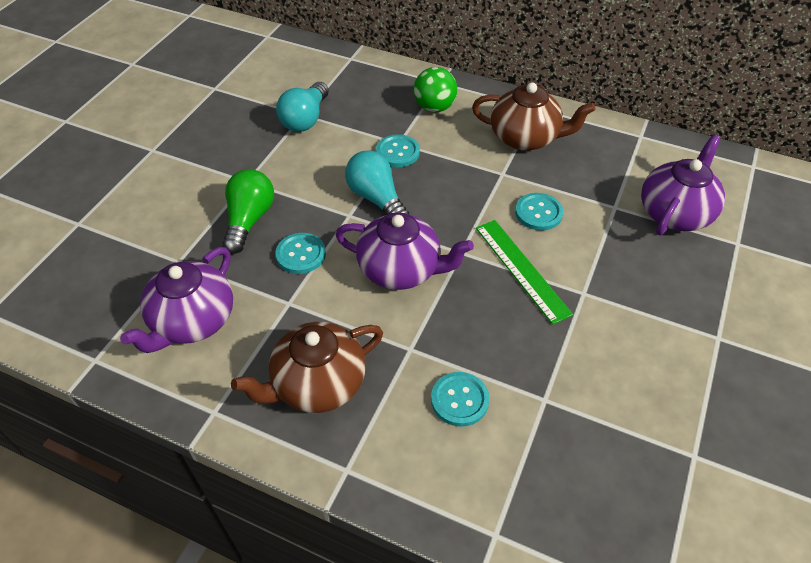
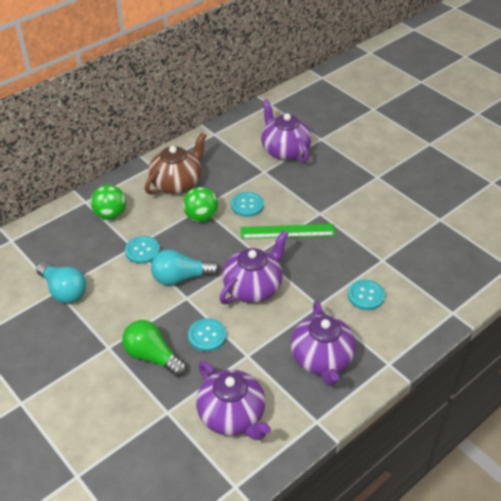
camera: 65 degrees left, 5 degrees down
(317, 384) = (322, 359): brown teapot -> purple teapot
(485, 179) = (201, 217): none -> green ball

